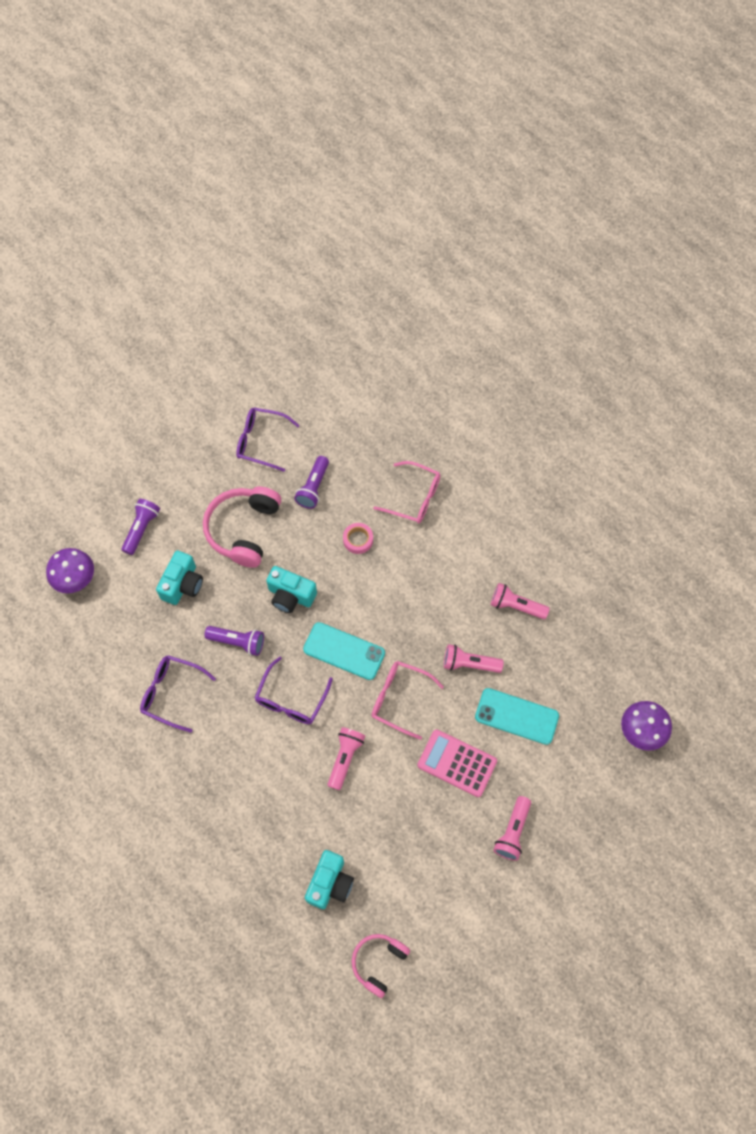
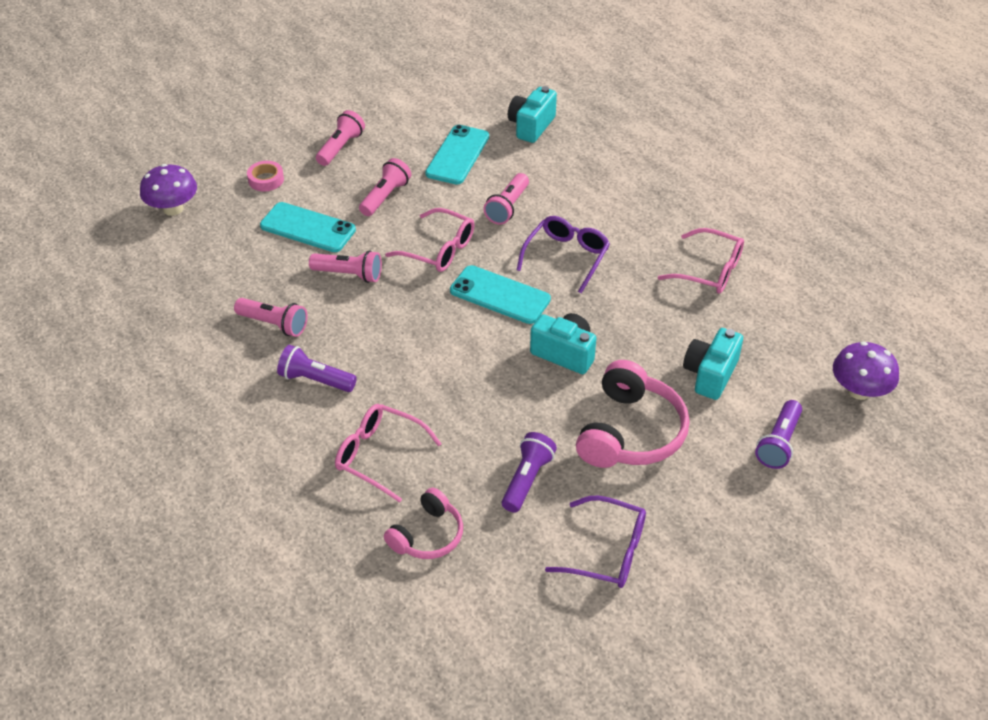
camera: 175 degrees left, 20 degrees down
(172, 693) = (709, 270): purple glasses -> pink glasses
(237, 642) = (632, 312): purple flashlight -> purple flashlight (315, 380)
(358, 540) = (468, 409): pink tape -> pink tape (266, 180)
(378, 963) = (489, 80): pink headphones -> pink headphones (427, 535)
(398, 830) = (458, 155): none -> turquoise phone
(457, 763) = (385, 197): pink calculator -> pink flashlight

